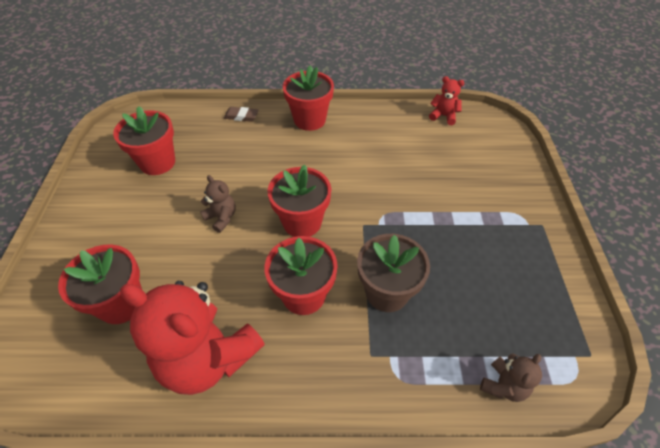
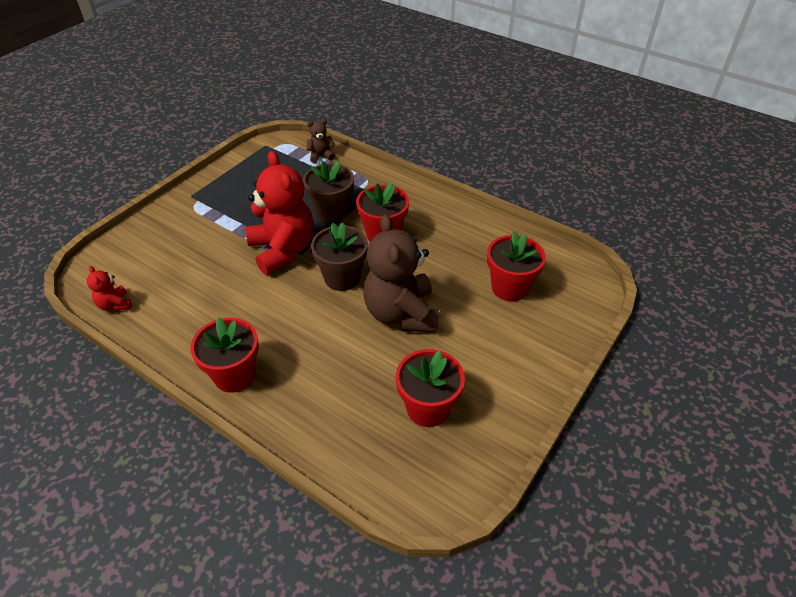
camera: 145 degrees left, 5 degrees down
(208, 357) = (464, 232): red teddy bear -> red teddy bear (283, 250)
(221, 218) = (401, 314): brown teddy bear -> brown teddy bear, size x2.25
(241, 116) = (298, 425): brown eraser -> none
(302, 222) = (342, 278): red flower pot -> brown flower pot

